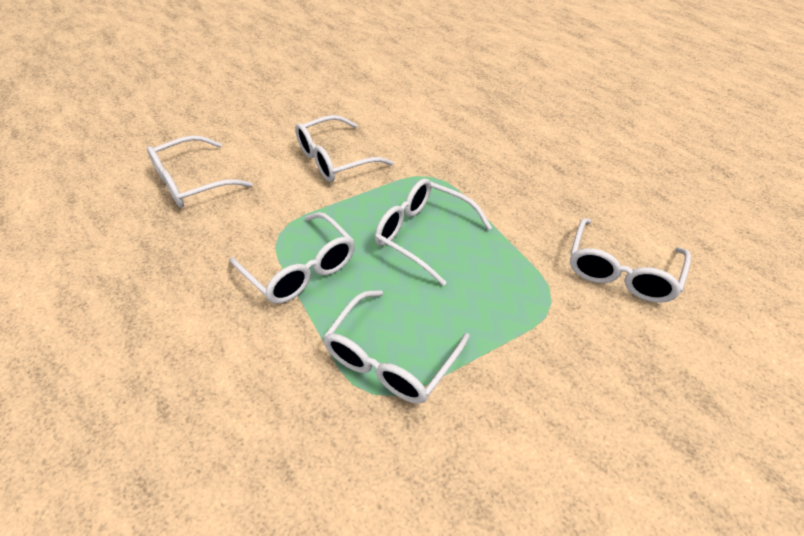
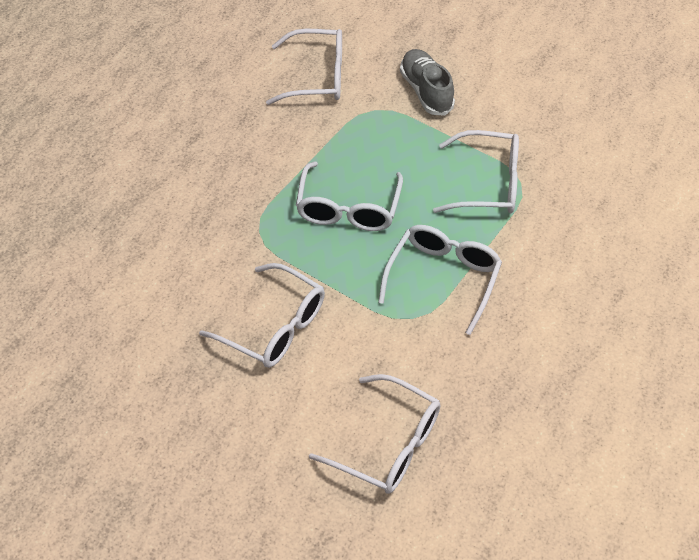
camera: 115 degrees left, 5 degrees up
(567, 363) = (426, 91): none -> grey shoe

